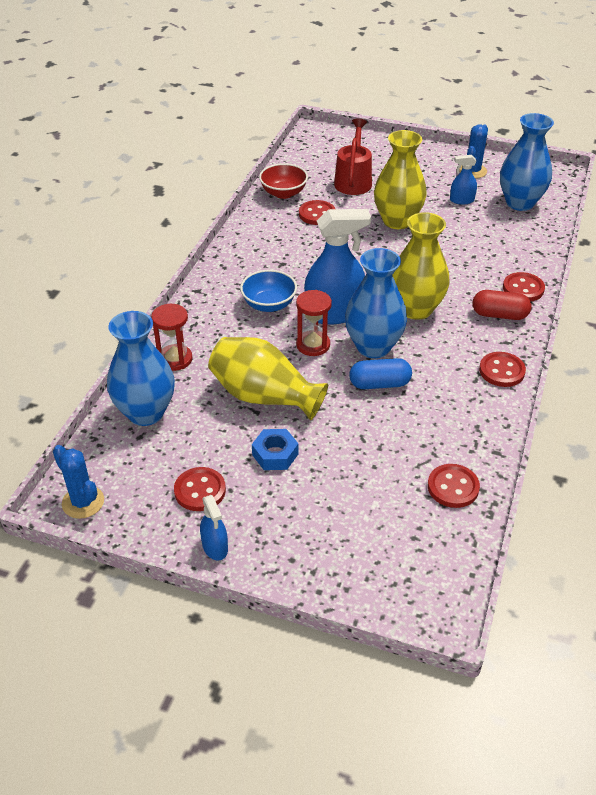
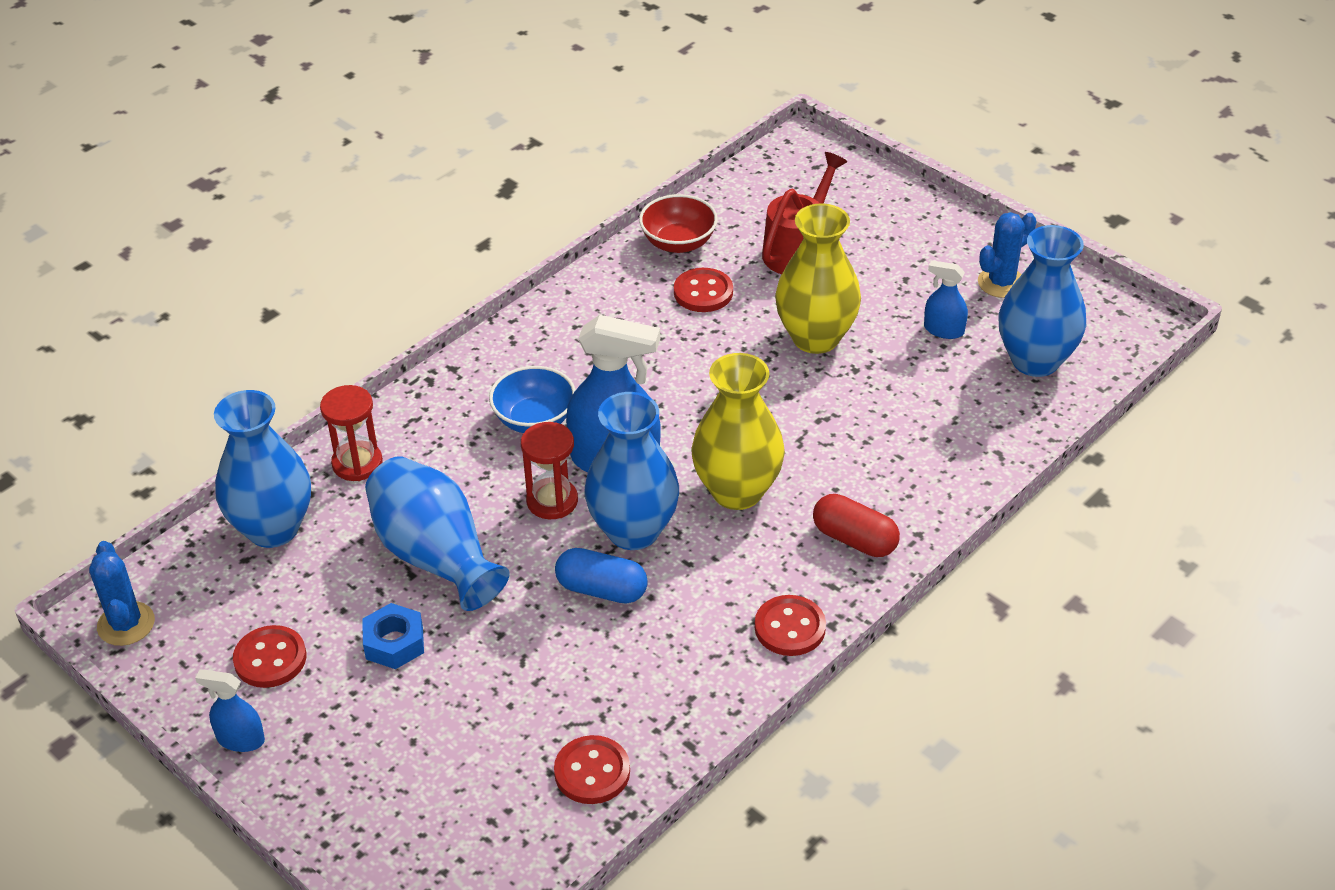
camera: 25 degrees right, 0 degrees up
(215, 547) = (240, 739): blue spray bottle -> blue spray bottle turned 105 degrees clockwise
(264, 396) = (435, 556): yellow vase -> blue vase
(523, 288) = (924, 508): red button -> none

